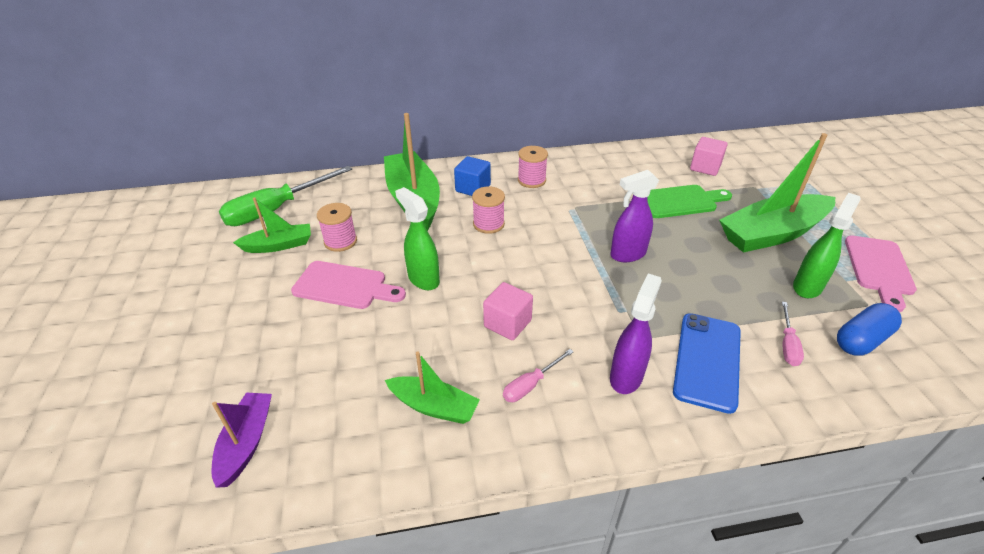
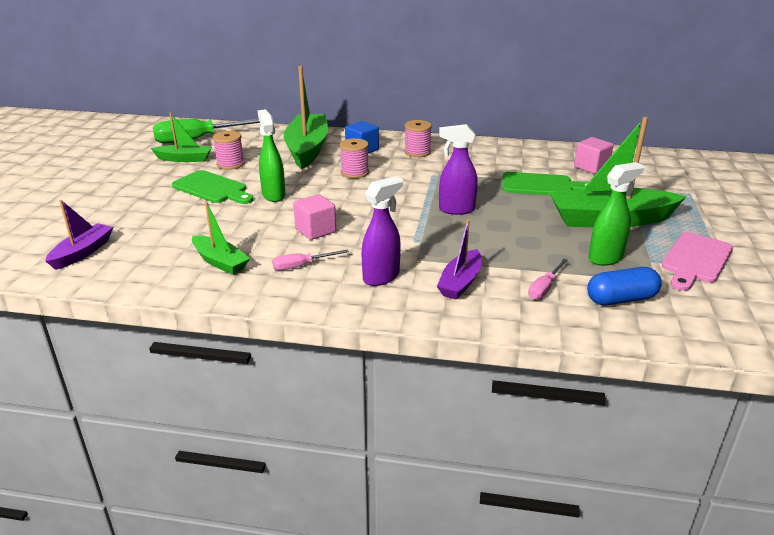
camera: 20 degrees right, 10 degrees down
(344, 286) = (212, 188): pink cutting board -> green cutting board
(707, 361) = (460, 282): blue phone -> purple boat

